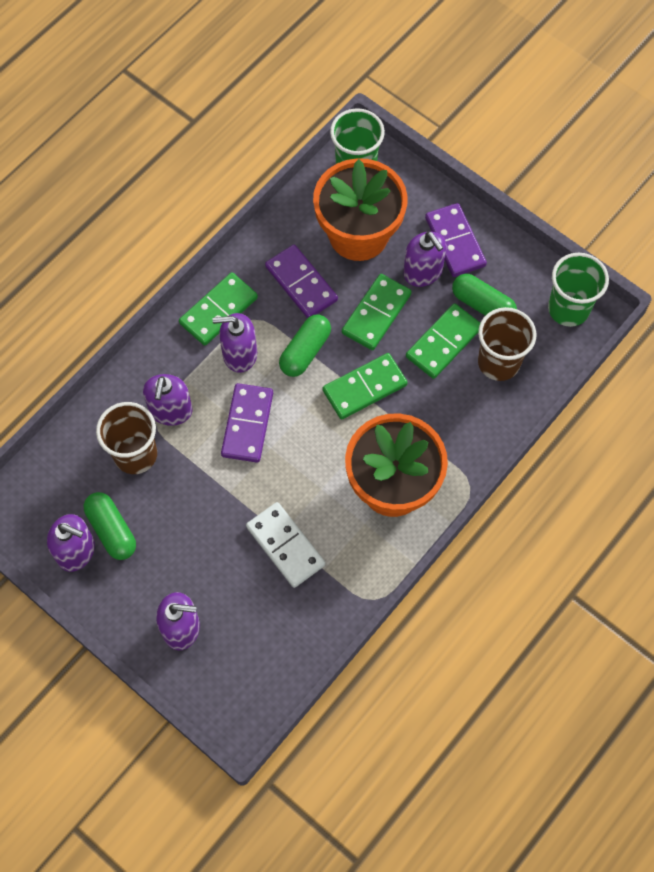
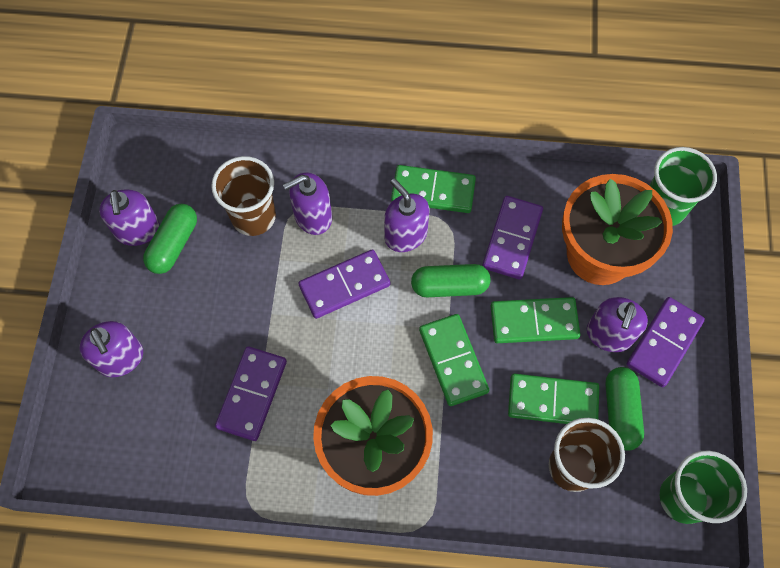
camera: 55 degrees right, 0 degrees up
(285, 545) = (252, 394): white domino -> purple domino
(365, 388) = (453, 361): green domino -> green domino turned 45 degrees clockwise

